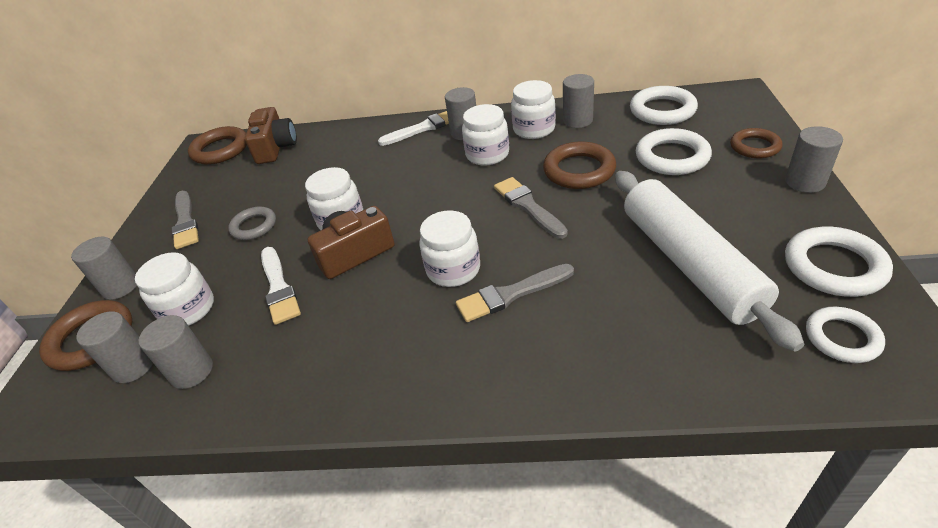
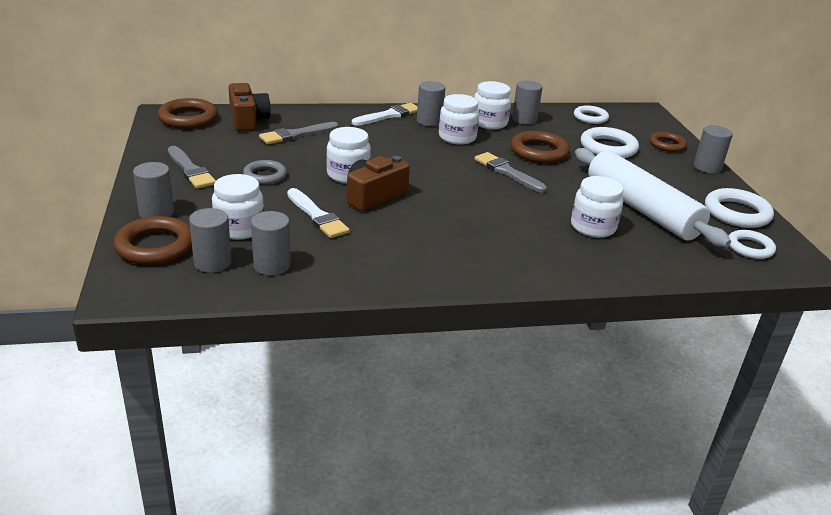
camera: 20 degrees left, 10 degrees down
(453, 269) = (465, 208): white jar -> white jar (593, 227)
(511, 294) = (518, 223): grey brush -> grey brush (296, 135)
(662, 110) = (590, 117): white ring -> white ring, size x0.66

